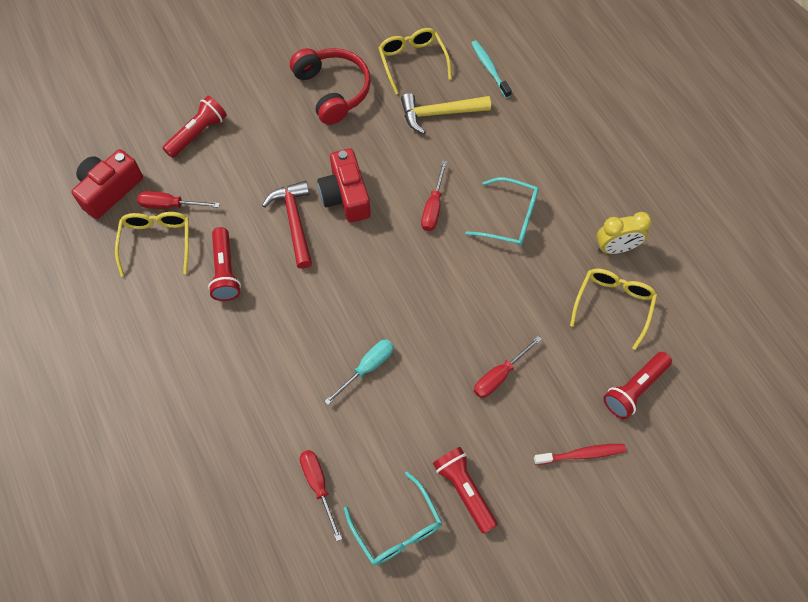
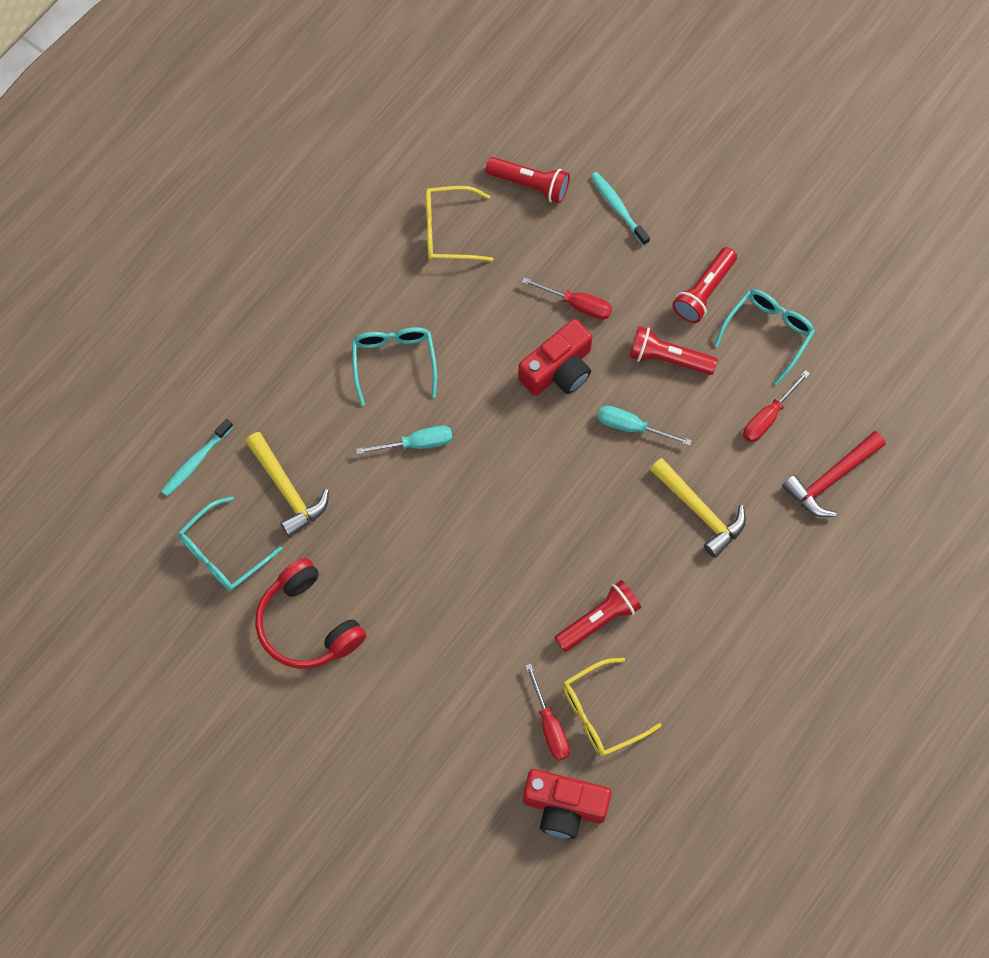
camera: 115 degrees left, 5 degrees up
(198, 133) = (440, 749): red flashlight -> red flashlight (668, 358)
(267, 386) = (700, 511): none -> yellow hammer
(294, 222) = (504, 579): red hammer -> red hammer (831, 479)
(333, 90) = (307, 624): red headphones -> red headphones turned 75 degrees counterclockwise
(345, 196) = (445, 541): red camera -> red camera (558, 369)
(412, 61) = (223, 553): yellow glasses -> turquoise glasses
(433, 207) = (416, 443): red screwdriver -> turquoise screwdriver
(581, 454) = (618, 208): red toothbrush -> turquoise toothbrush
(615, 248) = (381, 249): yellow clock -> none

